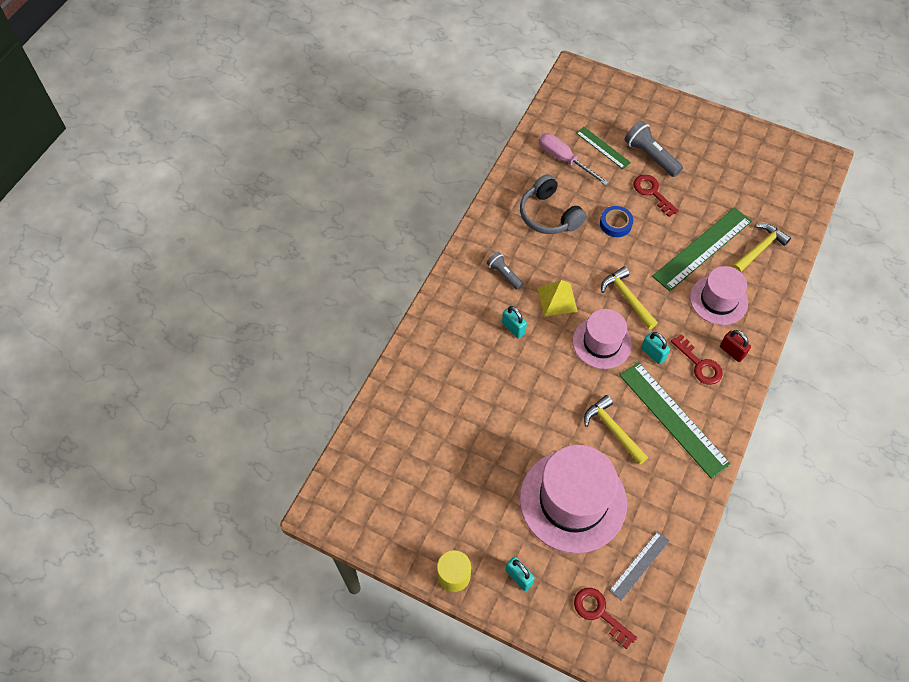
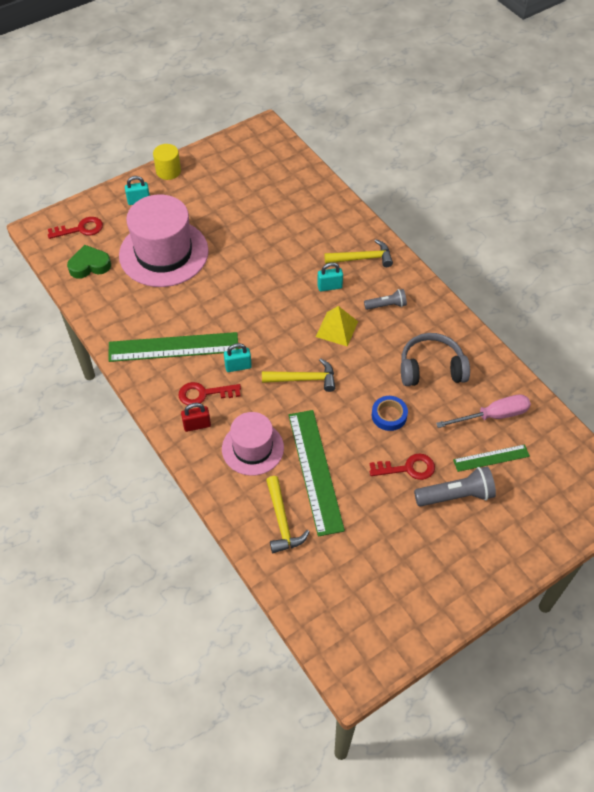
camera: 120 degrees right, 5 degrees down
(602, 342) = (274, 337): pink hat -> none
(613, 430) = (196, 304): yellow hammer -> yellow hammer (362, 258)
(639, 565) = (89, 265): grey ruler -> green heart

